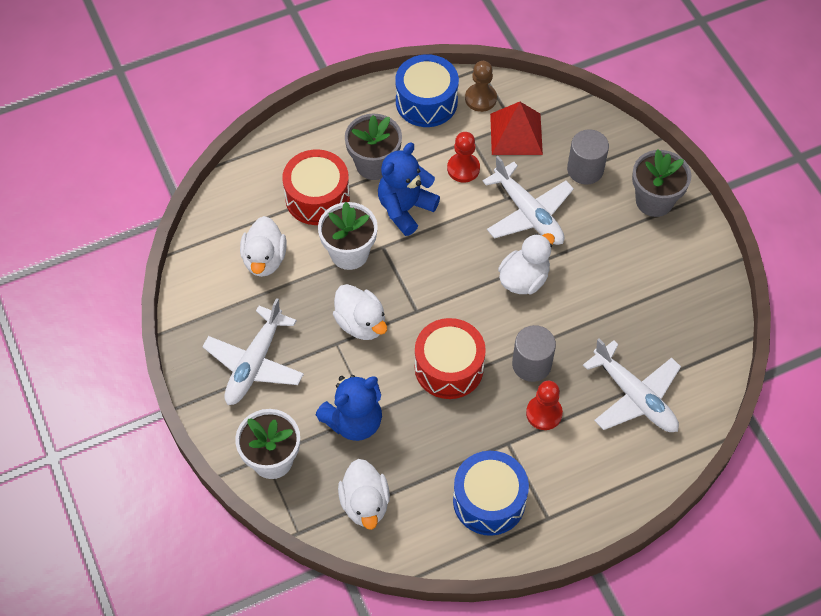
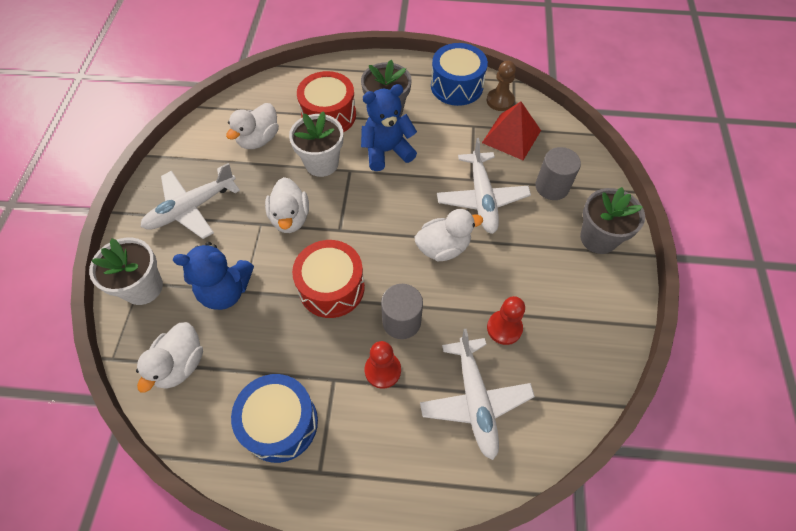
camera: 30 degrees right, 0 degrees up
(463, 168) = (452, 143): red pawn -> red pawn (504, 328)

